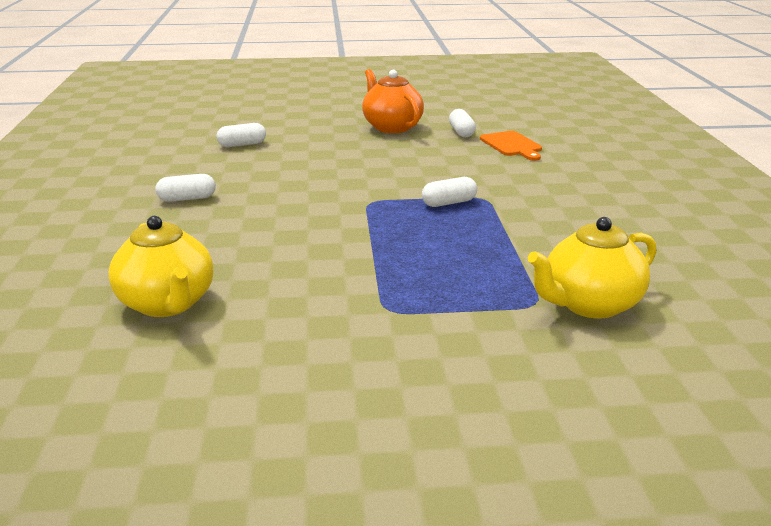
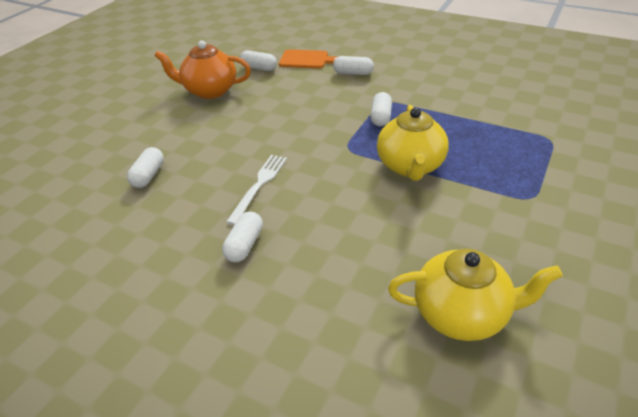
camera: 55 degrees left, 15 degrees up
(270, 183) = (259, 185): none -> white fork
(520, 171) = (353, 73): none -> white capsule
(590, 305) = (561, 122): yellow teapot -> yellow teapot (410, 166)

